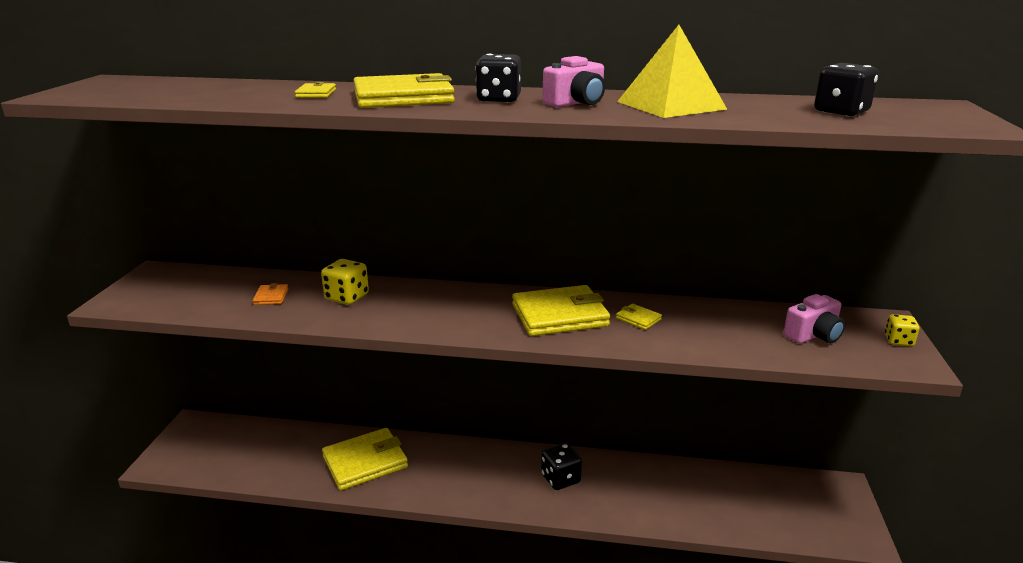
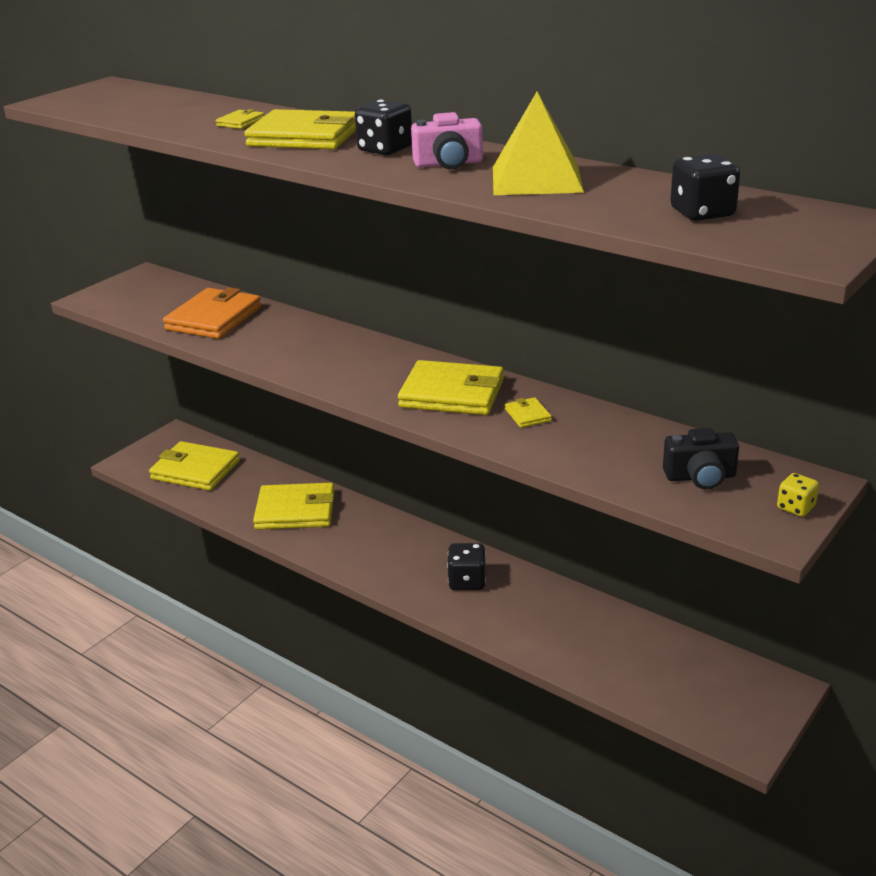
camera: 30 degrees right, 5 degrees up
(238, 451) = (195, 470): none -> yellow wallet
(271, 297) = (214, 318): orange wallet -> orange wallet, size x2.32
(347, 297) = (276, 332): yellow dice -> none
(813, 335) = (700, 477): pink camera -> black camera

